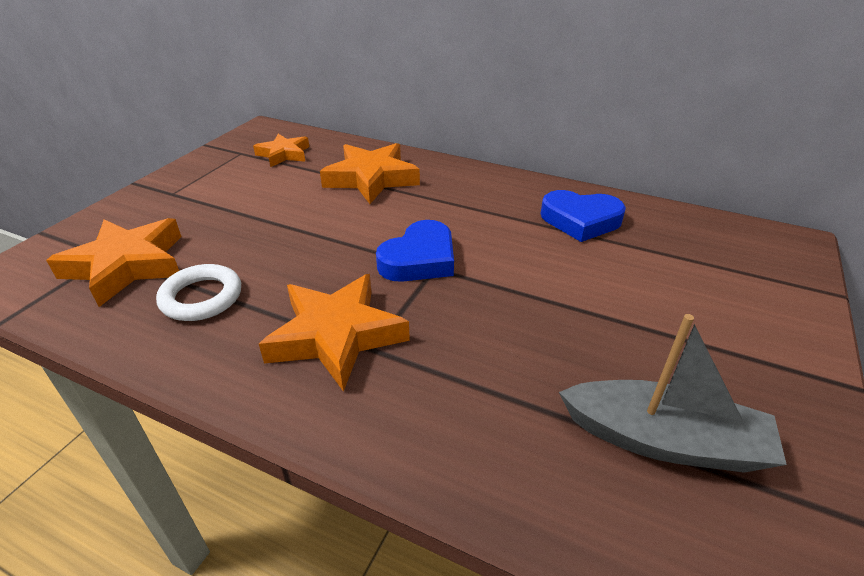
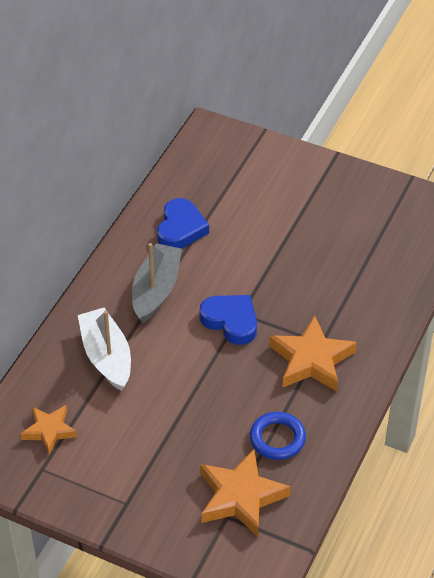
camera: 90 degrees left, 10 degrees up
(201, 297) = (277, 438): white ring -> blue ring
(371, 179) = (106, 356): orange star -> white boat
(664, 440) = (375, 230): grey boat -> grey boat (156, 290)

